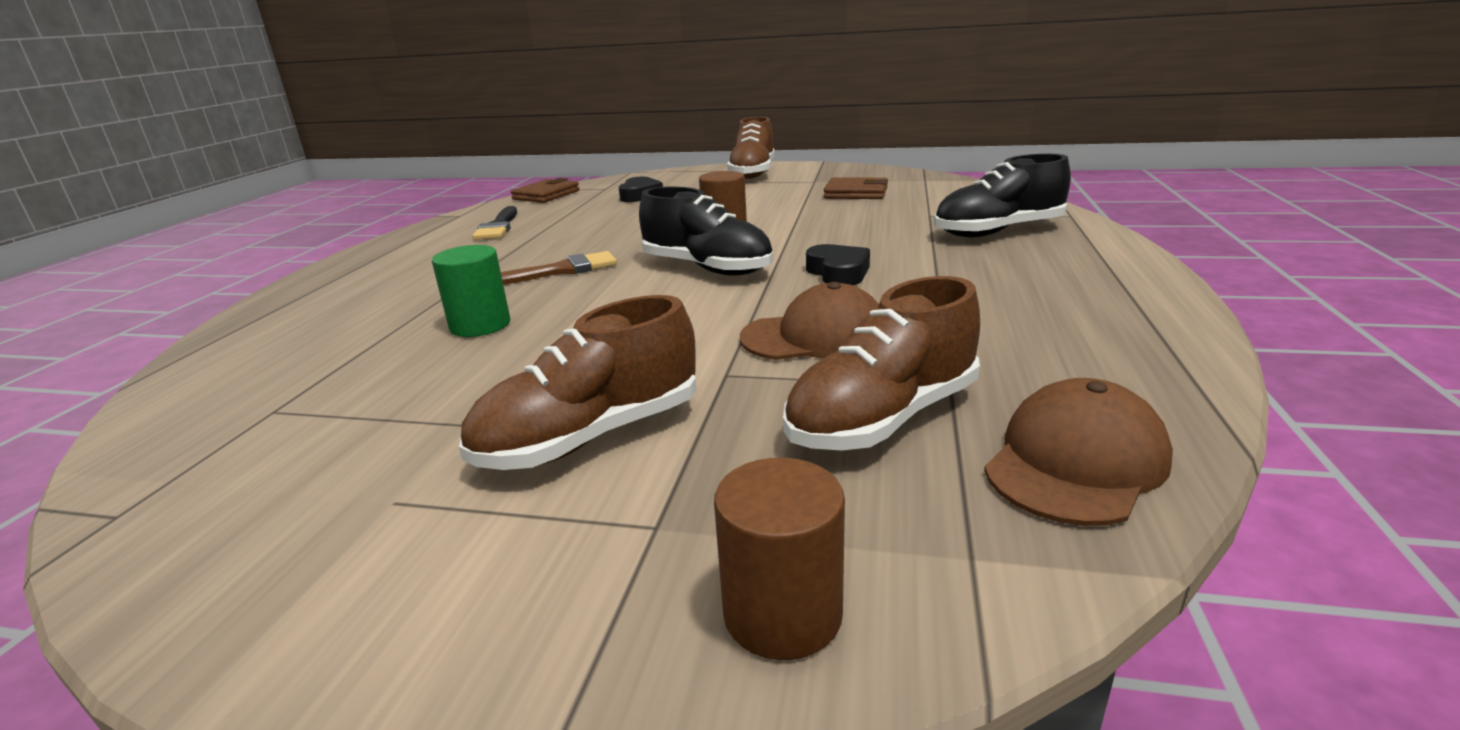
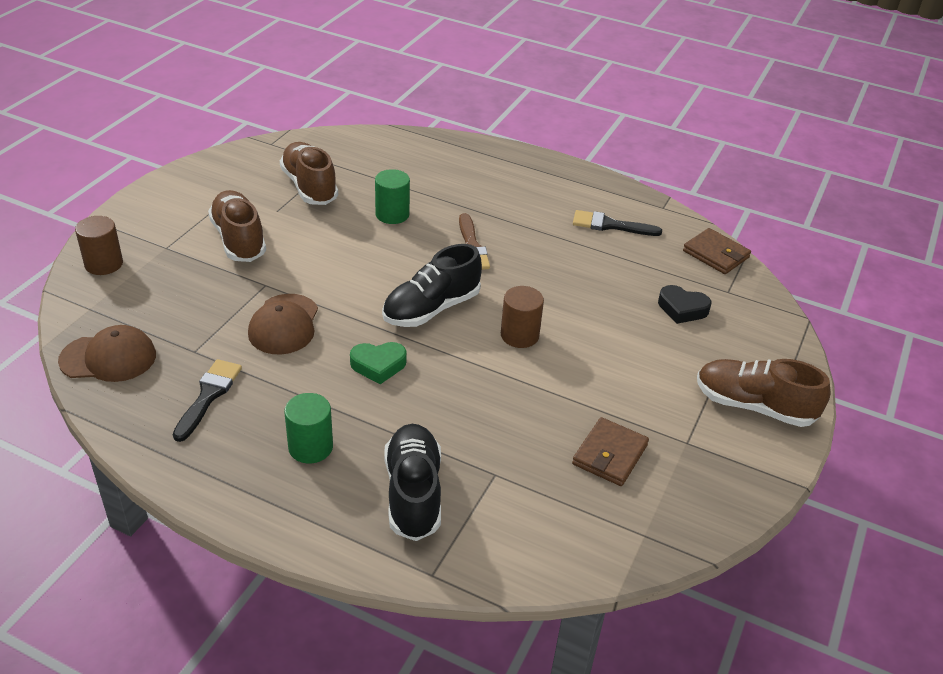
camera: 100 degrees right, 15 degrees up
(838, 273) = (378, 365): black heart -> green heart
(883, 418) = (184, 319): brown shoe -> brown shoe (309, 187)
(1012, 275) = (310, 447): none -> green cylinder
(1024, 346) = (208, 396): none -> black brush
(1075, 462) = (108, 358): brown cap -> brown cap turned 60 degrees counterclockwise

